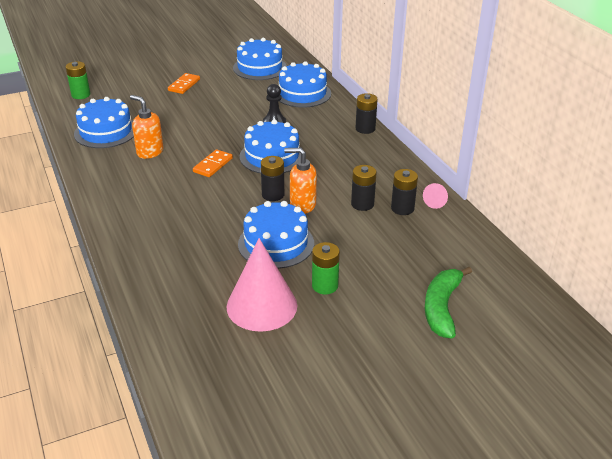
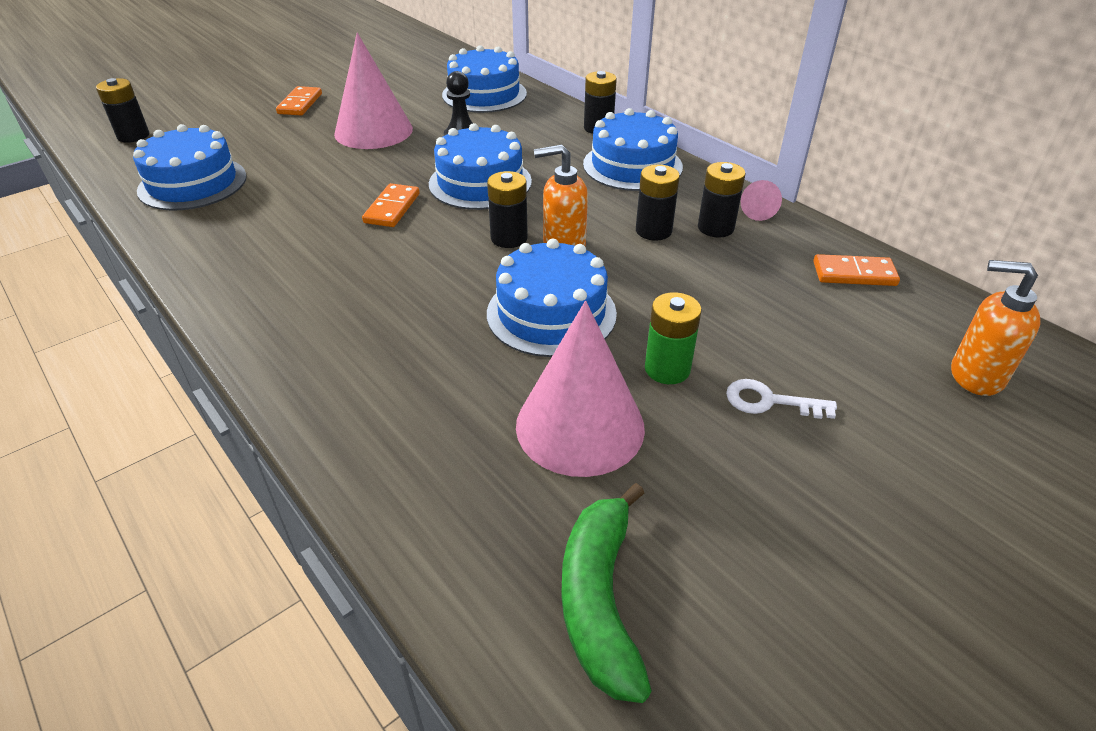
camera: 15 degrees left, 5 degrees up
(81, 95) = (133, 136): green battery -> black battery
(150, 152) = (279, 203): orange soap dispenser -> orange soap dispenser (975, 375)
(222, 111) = (373, 131): none -> pink cone
(260, 68) = (406, 69): blue cake -> blue cake (632, 165)
(372, 313) = (769, 401): none -> white key
(442, 307) = (870, 370): green banana -> green banana (600, 599)
(471, 251) = (854, 273): none -> orange domino

